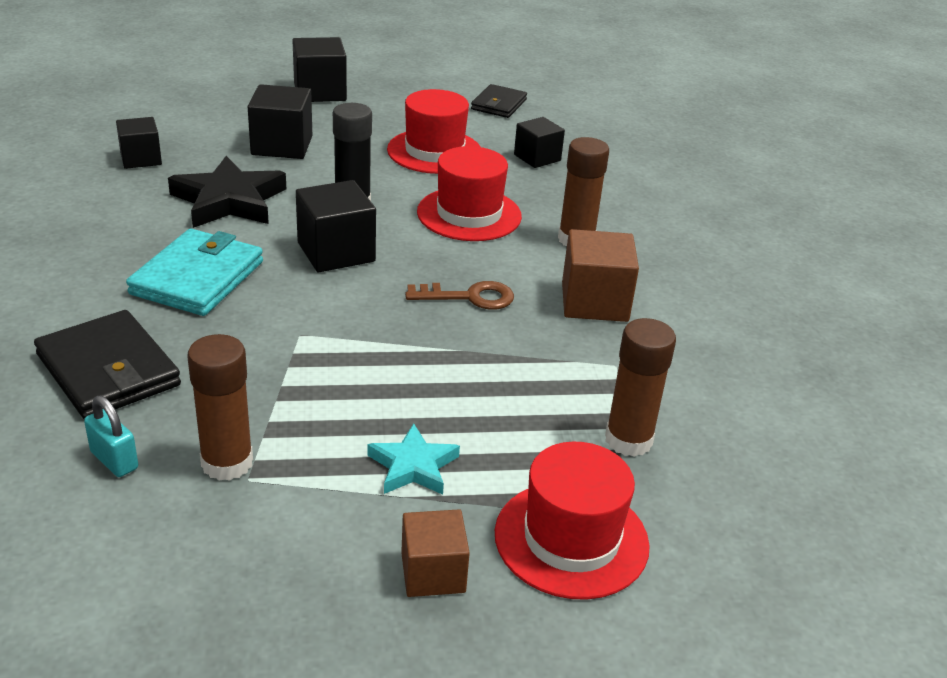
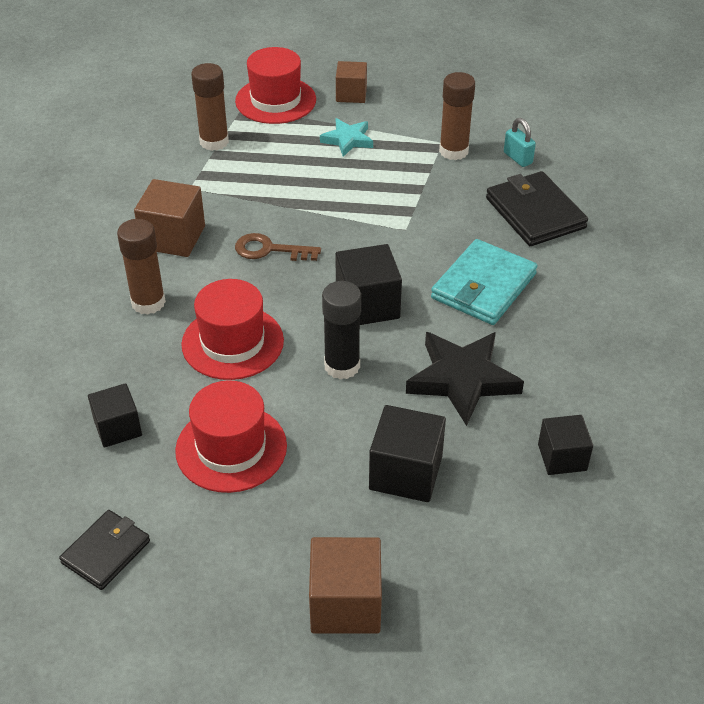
camera: 165 degrees left, 10 degrees up
(320, 92) = (345, 604): black cube -> brown cube

